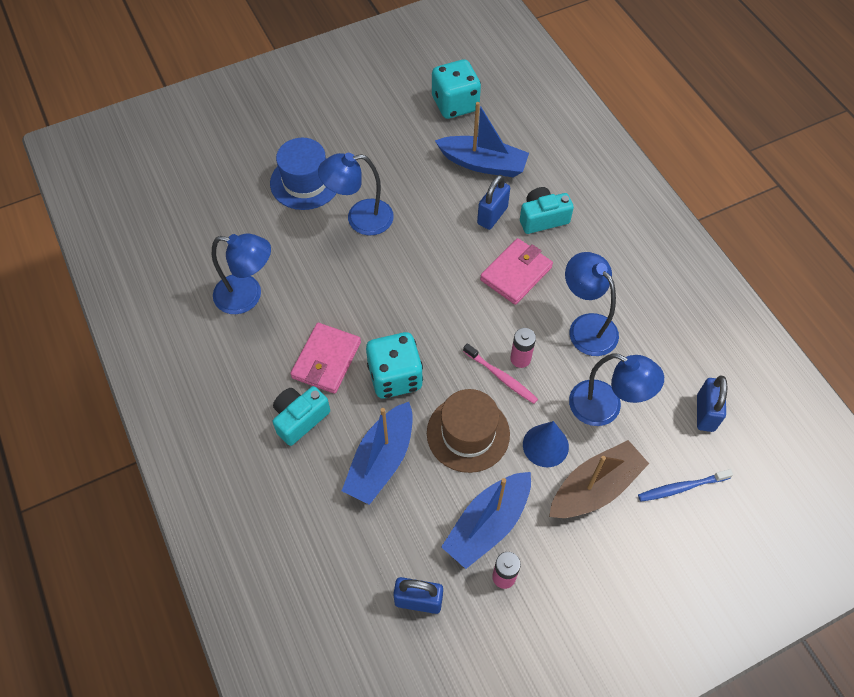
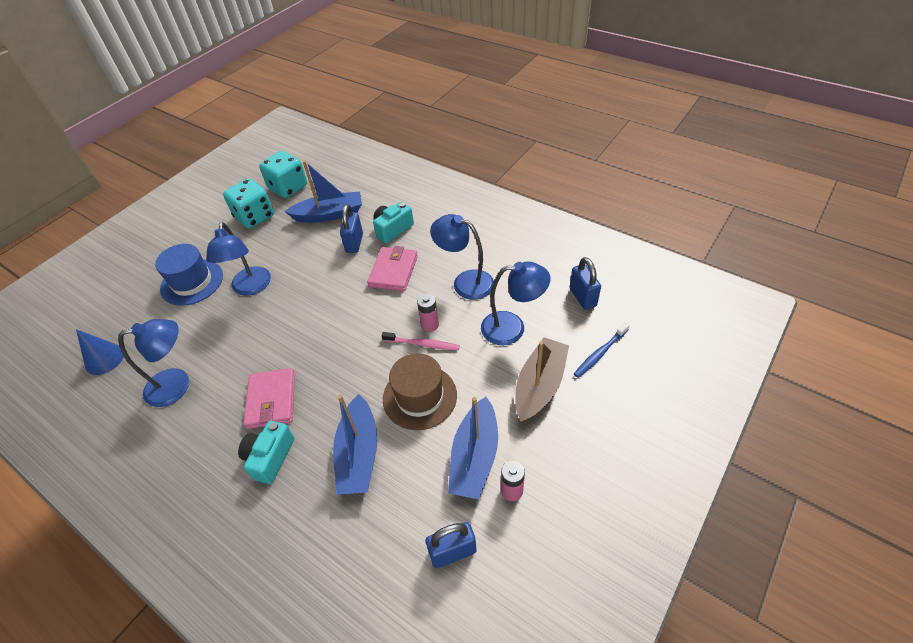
camera: 25 degrees left, 10 degrees down
(360, 219) = (250, 288): blue lamp -> blue lamp turned 60 degrees counterclockwise
(395, 377) = (337, 385): turquoise dice -> turquoise dice (255, 217)
(545, 445) = (484, 375): blue cone -> blue cone (104, 359)

